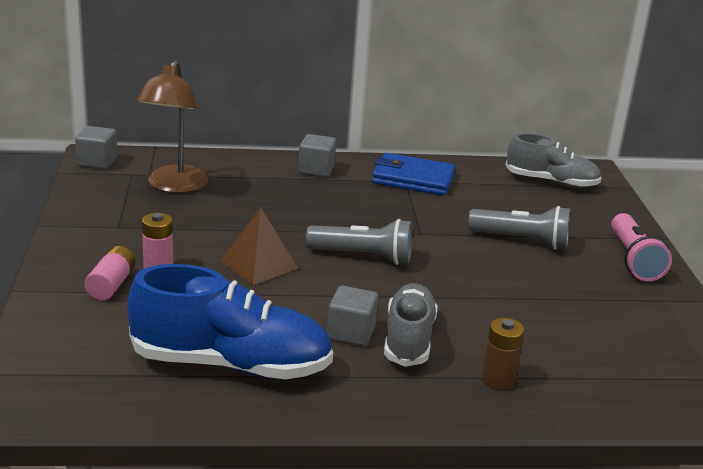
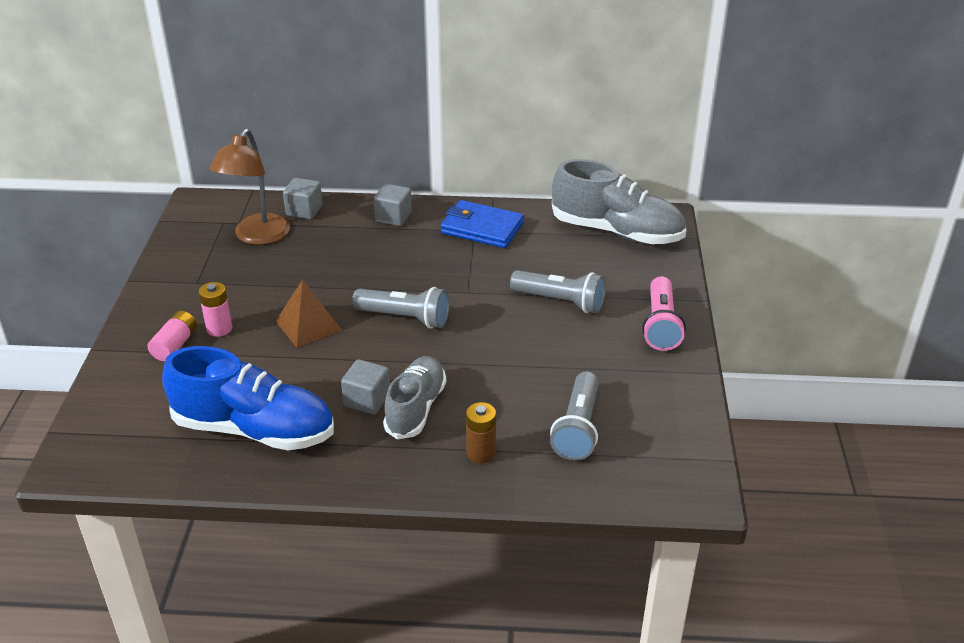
camera: 10 degrees right, 10 degrees up
(97, 162) = (195, 209): grey cube -> grey cube (304, 211)
(551, 182) = (617, 232): grey shoe -> grey shoe, size x1.52
(592, 353) = (577, 428): none -> grey flashlight

